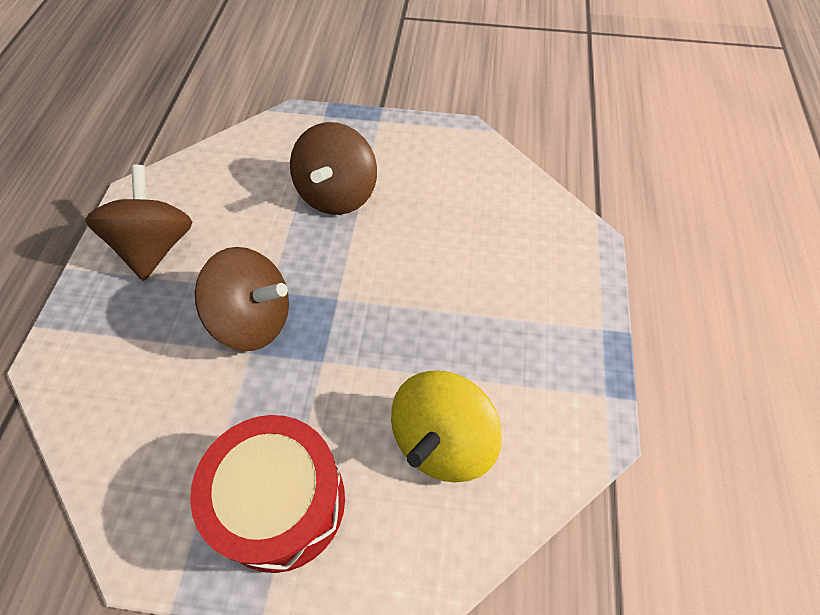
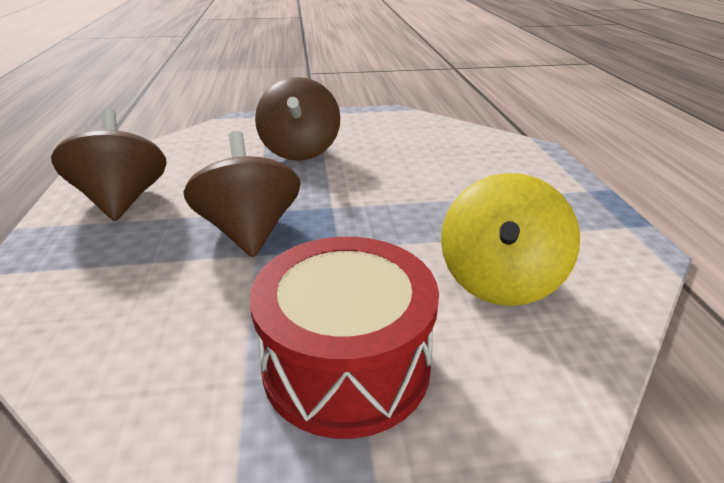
camera: 15 degrees left, 25 degrees down
(253, 320) = (250, 231): brown spinning top -> brown spinning top turned 105 degrees counterclockwise

